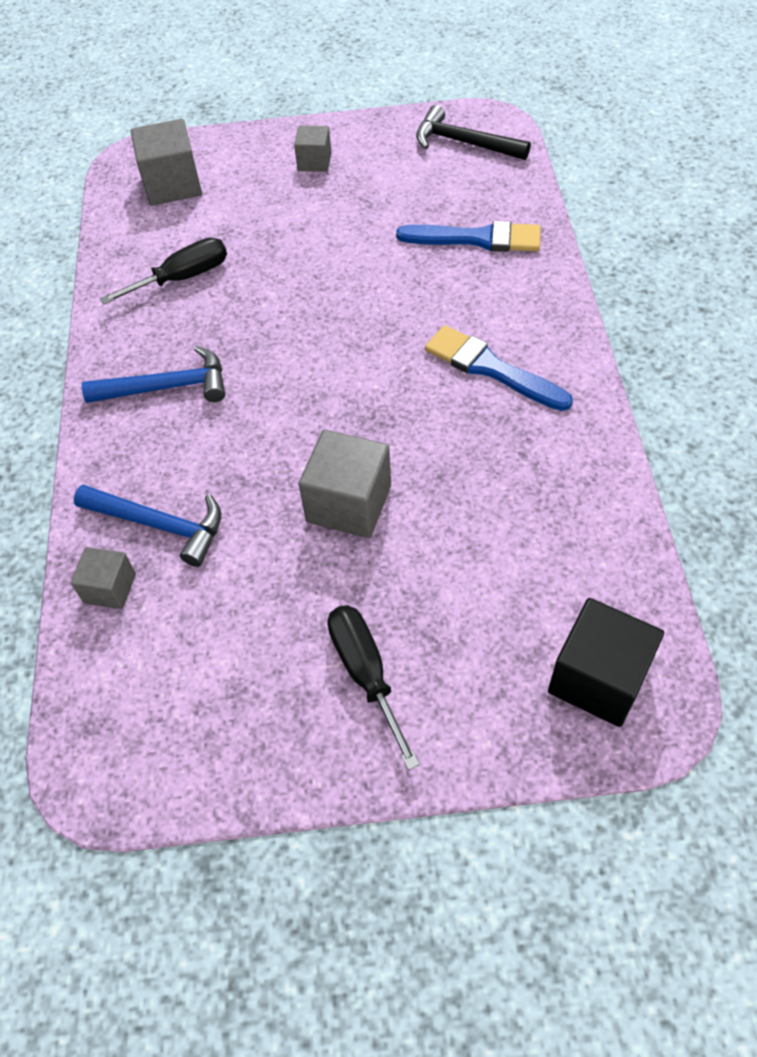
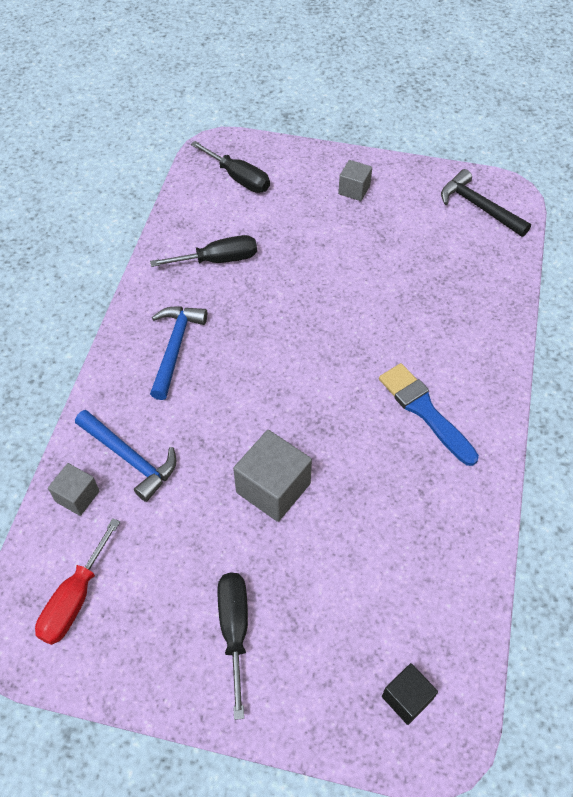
camera: 15 degrees right, 0 degrees up
(153, 705) = (75, 599): none -> red screwdriver
(167, 387) = (175, 347): blue hammer -> blue hammer turned 90 degrees counterclockwise
(172, 185) = (239, 178): grey cube -> black screwdriver
(477, 239) = (457, 295): blue brush -> none
(598, 678) = (407, 698): black cube -> black cube, size x0.59

